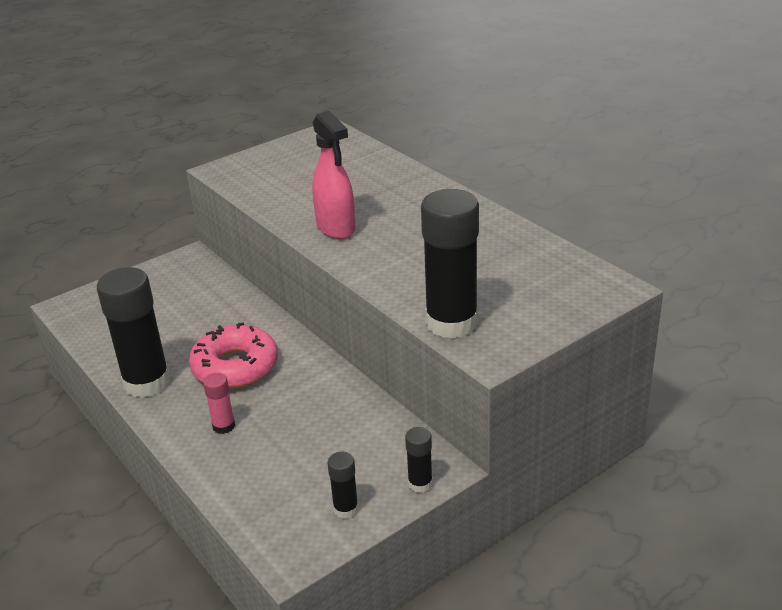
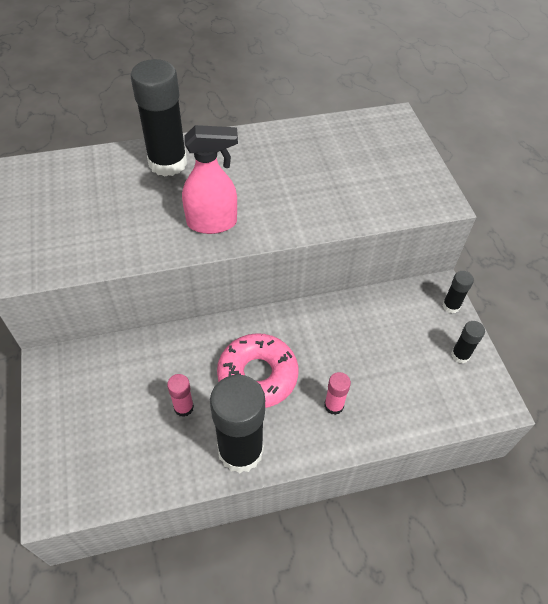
camera: 70 degrees left, 20 degrees up
(179, 336) = (183, 407): none -> pink glue stick
(451, 323) = (394, 206): black glue stick -> black glue stick (168, 163)

